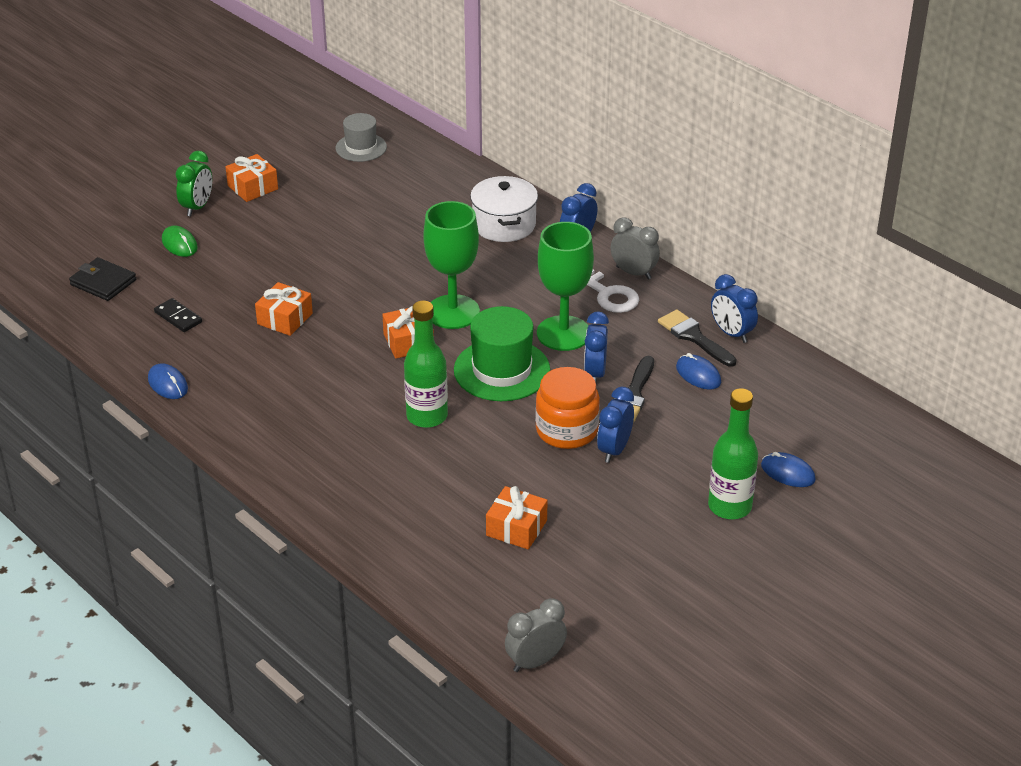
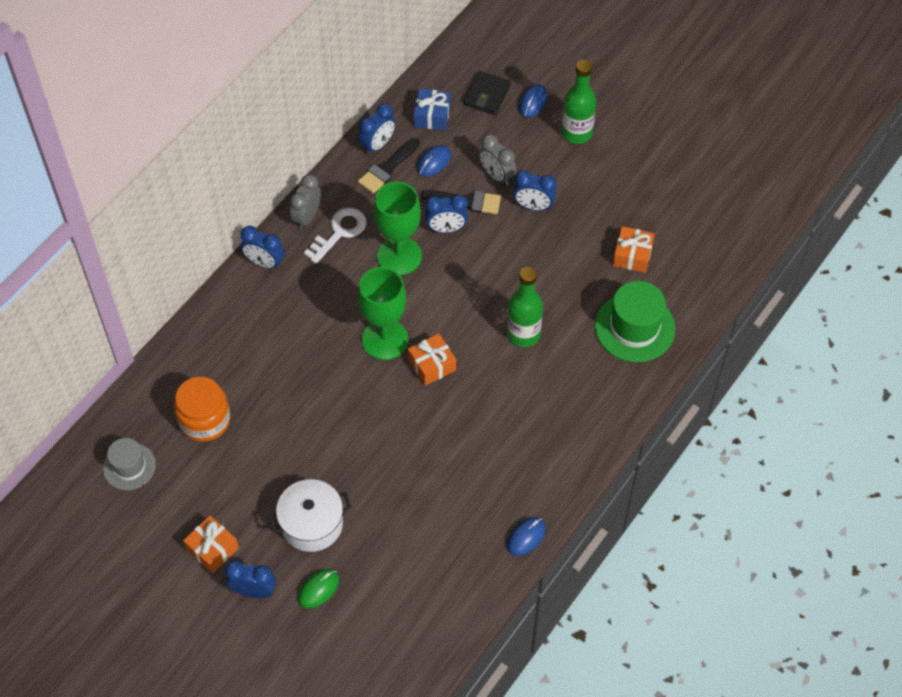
camera: 100 degrees left, 20 degrees up
(103, 282) = (391, 640): black wallet -> black wallet (486, 95)
(178, 317) = (432, 556): black domino -> none
(197, 207) = (254, 591): green clock -> blue clock
(285, 319) = (418, 467): orange gift -> none
(501, 370) = (455, 292): green hat -> green hat (634, 327)
(504, 224) = (248, 322): white pot -> white pot (312, 524)
(535, 661) = (754, 226): grey clock -> grey clock (497, 175)
(566, 430) = (518, 238): orange jar -> orange jar (205, 420)
(773, 381) = (432, 116): none -> blue gift

